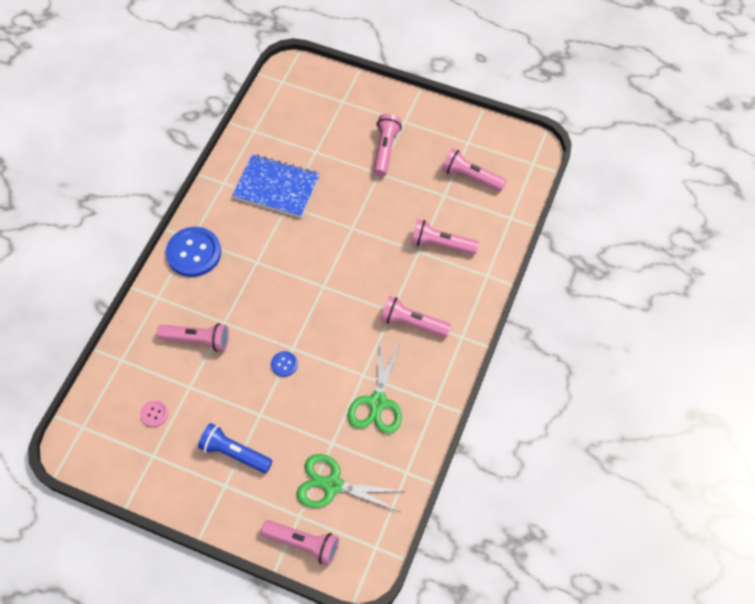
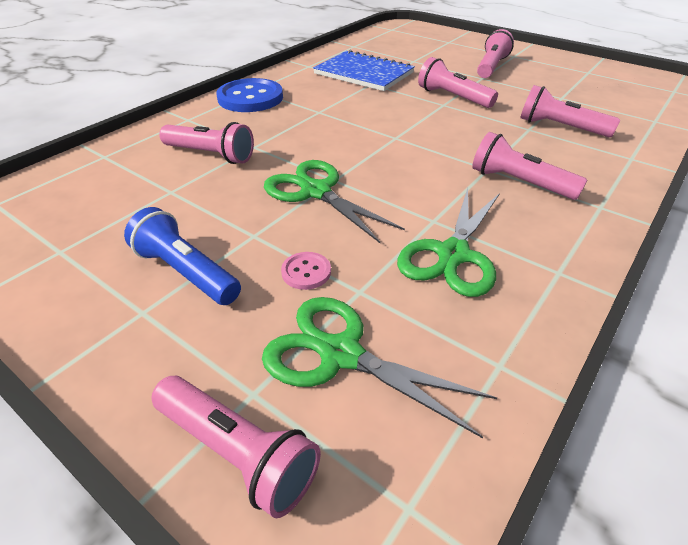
camera: 15 degrees right, 20 degrees down
(154, 414) = (101, 208): pink button -> pink button (306, 272)
(284, 364) = (316, 192): blue button -> green scissors
(471, 176) = (595, 90): pink flashlight -> pink flashlight (453, 97)

